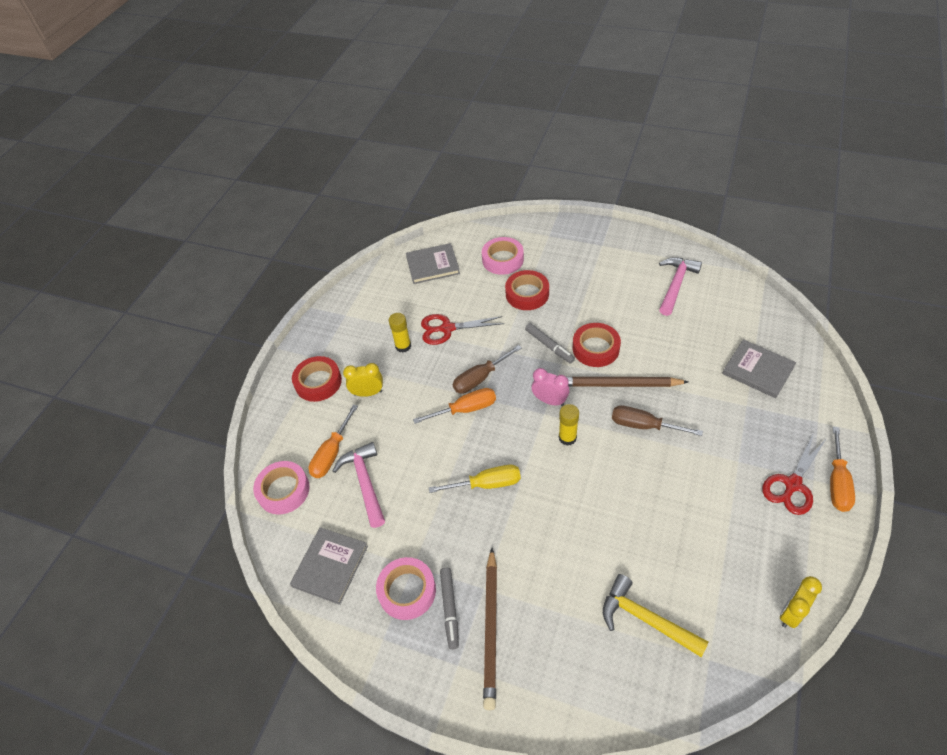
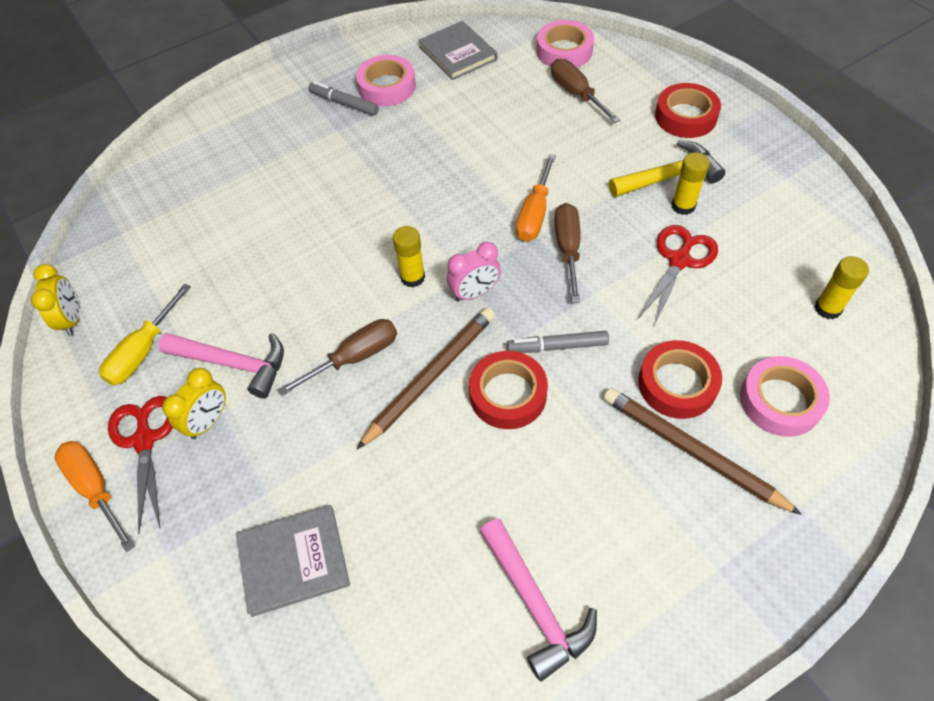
camera: 125 degrees right, 5 degrees up
(332, 453) = (576, 94): orange screwdriver -> brown screwdriver
(365, 482) = (519, 103): pink hammer -> pink hammer (233, 364)
(368, 393) = (633, 147): yellow clock -> yellow clock (208, 421)
(432, 265) = (827, 308): grey book -> yellow glue stick
(486, 484) = (428, 183): yellow screwdriver -> yellow screwdriver (144, 351)
(491, 629) = (301, 119): brown pencil -> brown pencil (691, 451)
(645, 619) = (193, 215): yellow hammer -> yellow hammer (669, 176)

